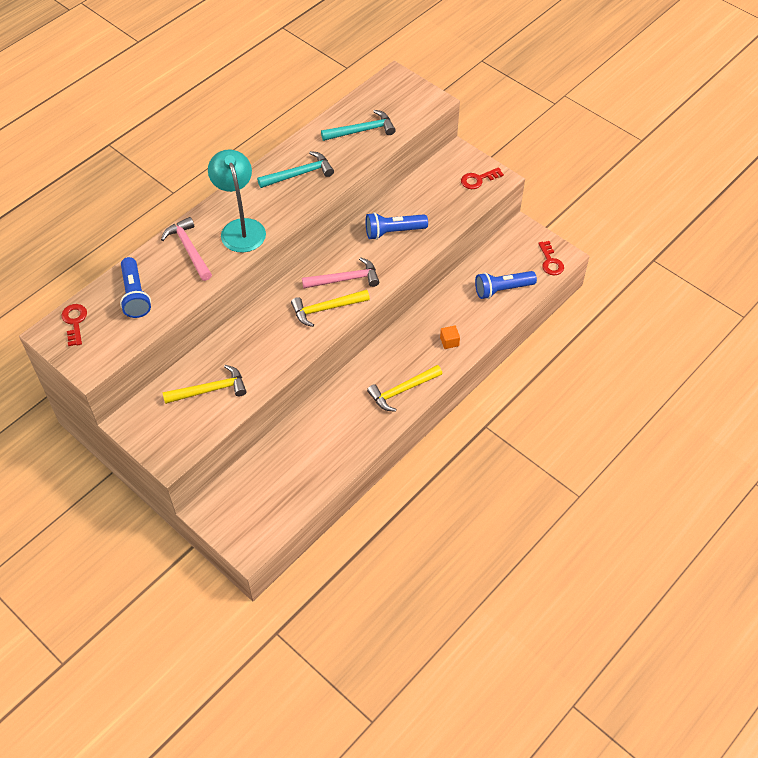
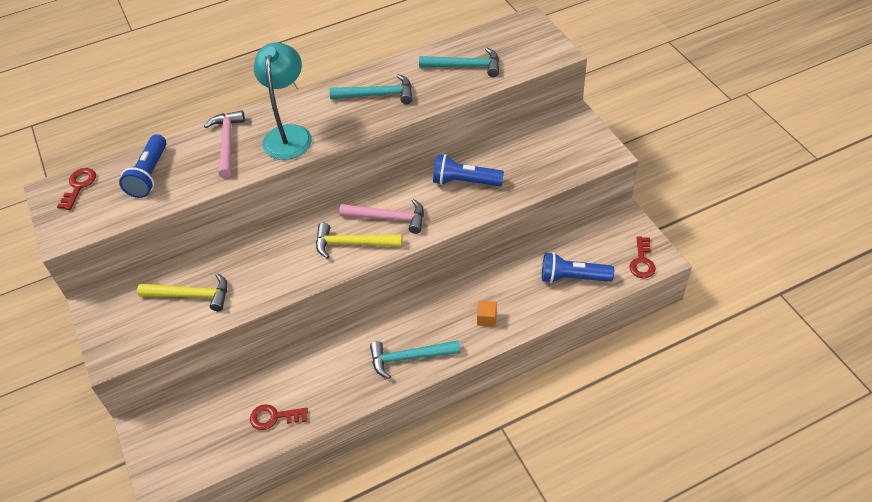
camera: 25 degrees right, 5 degrees down
(402, 390) = (409, 358): yellow hammer -> turquoise hammer
(478, 179) = (584, 149): red key -> red key (274, 417)

